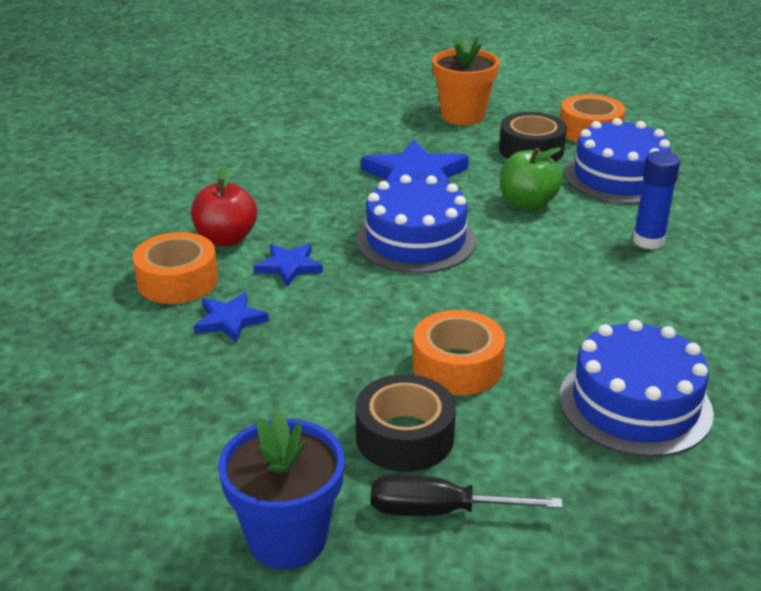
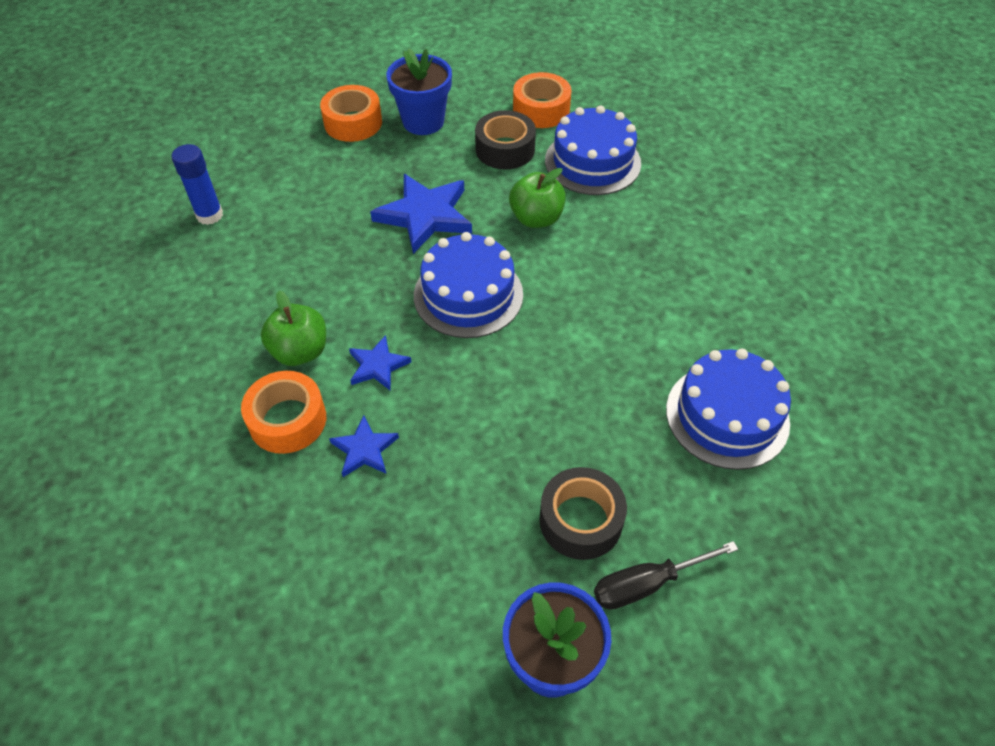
camera: 25 degrees left, 20 degrees up
(226, 239) = (300, 351): red apple -> green apple
(457, 366) = (579, 428): orange tape -> orange tape (353, 123)
(463, 116) = (423, 122): orange flower pot -> blue flower pot
(648, 241) = (651, 231): blue glue stick -> blue glue stick (209, 215)

